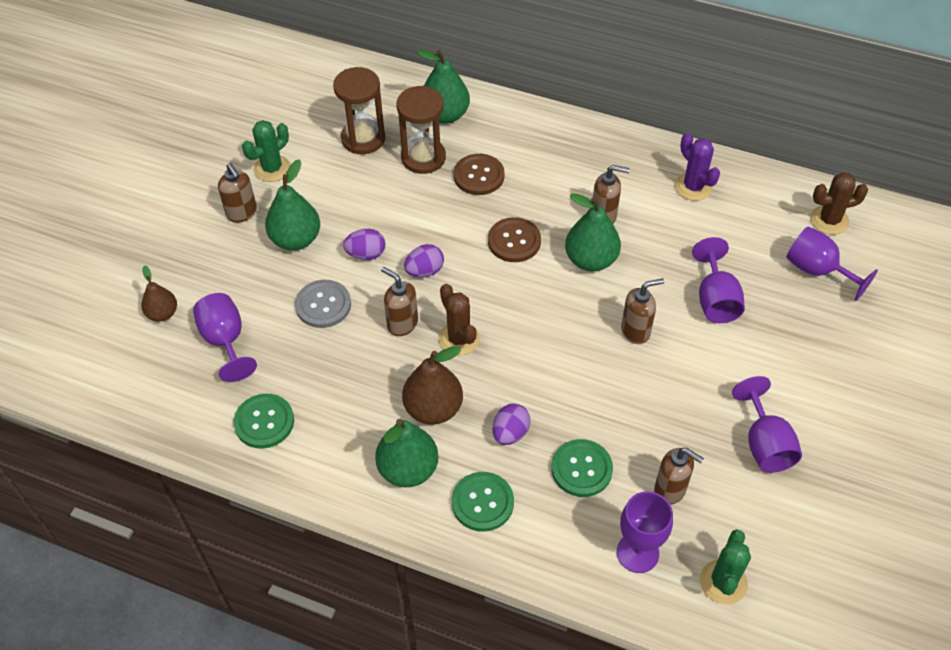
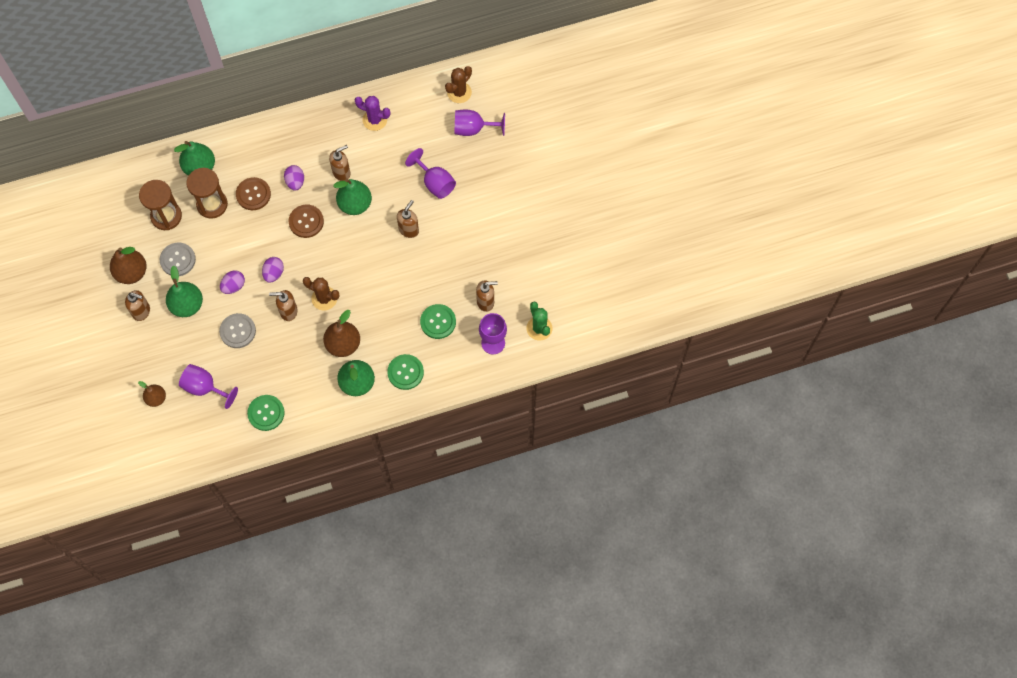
camera: 40 degrees left, 15 degrees up
(272, 168) = (131, 272): green cactus -> brown pear
(332, 188) = (178, 260): none -> grey button
(510, 433) = (390, 329): purple egg -> purple egg (295, 182)
(764, 444) = (512, 246): purple goblet -> none

